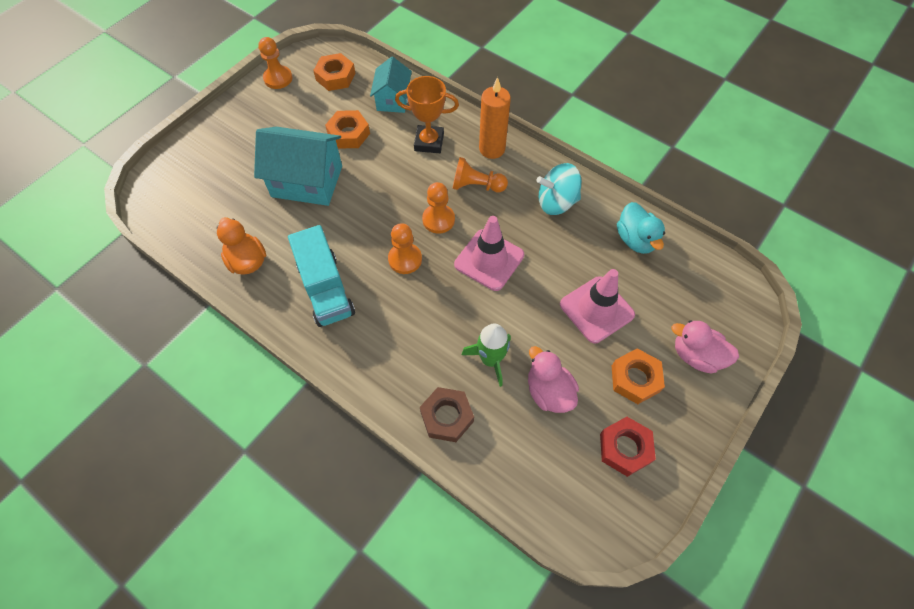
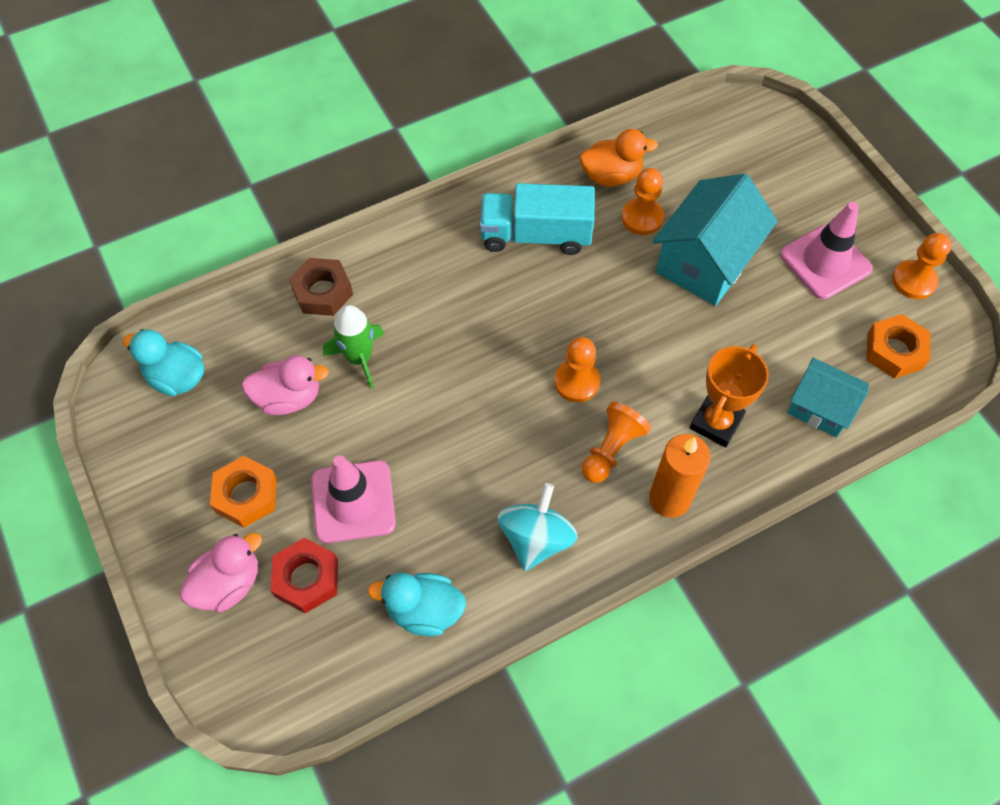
camera: 115 degrees right, 0 degrees up
(349, 134) = (771, 331): orange nut -> none
(405, 259) = (535, 324): orange pawn -> orange pawn (642, 218)
(489, 260) = (487, 413): pink traffic cone -> pink traffic cone (825, 262)
(580, 487) = (176, 377): none -> turquoise duck
(625, 448) = (183, 440): red nut -> red nut (306, 578)

